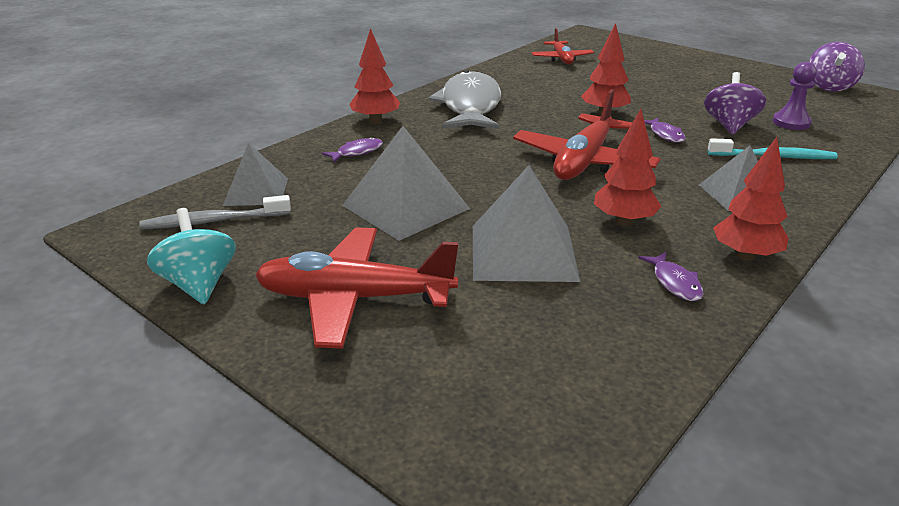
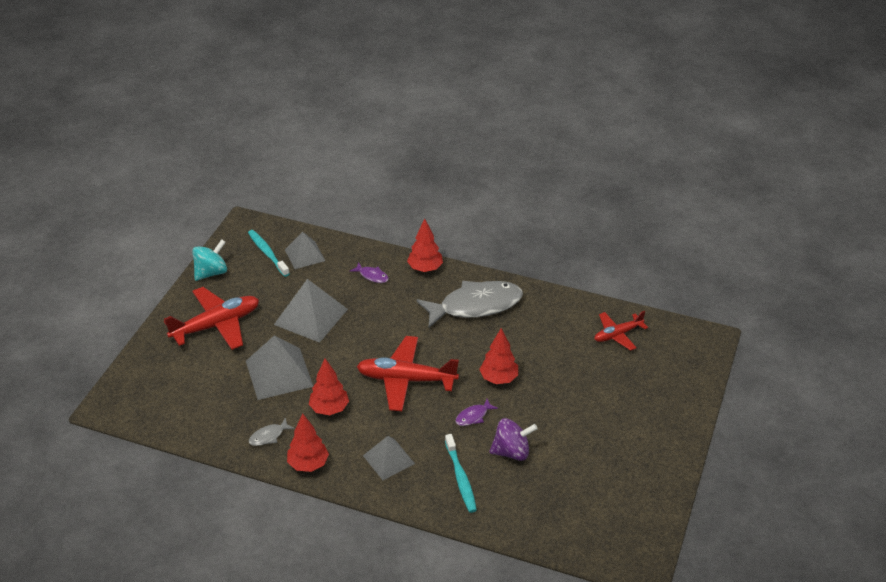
camera: 70 degrees right, 10 degrees up
(213, 221) = (267, 253): grey toothbrush -> turquoise toothbrush
(354, 299) = (216, 325): red plane -> red plane turned 75 degrees clockwise
(674, 283) = (268, 436): purple fish -> grey fish
(791, 122) = (538, 489): purple pawn -> none
(829, 87) = (648, 519): purple spinning top -> none

